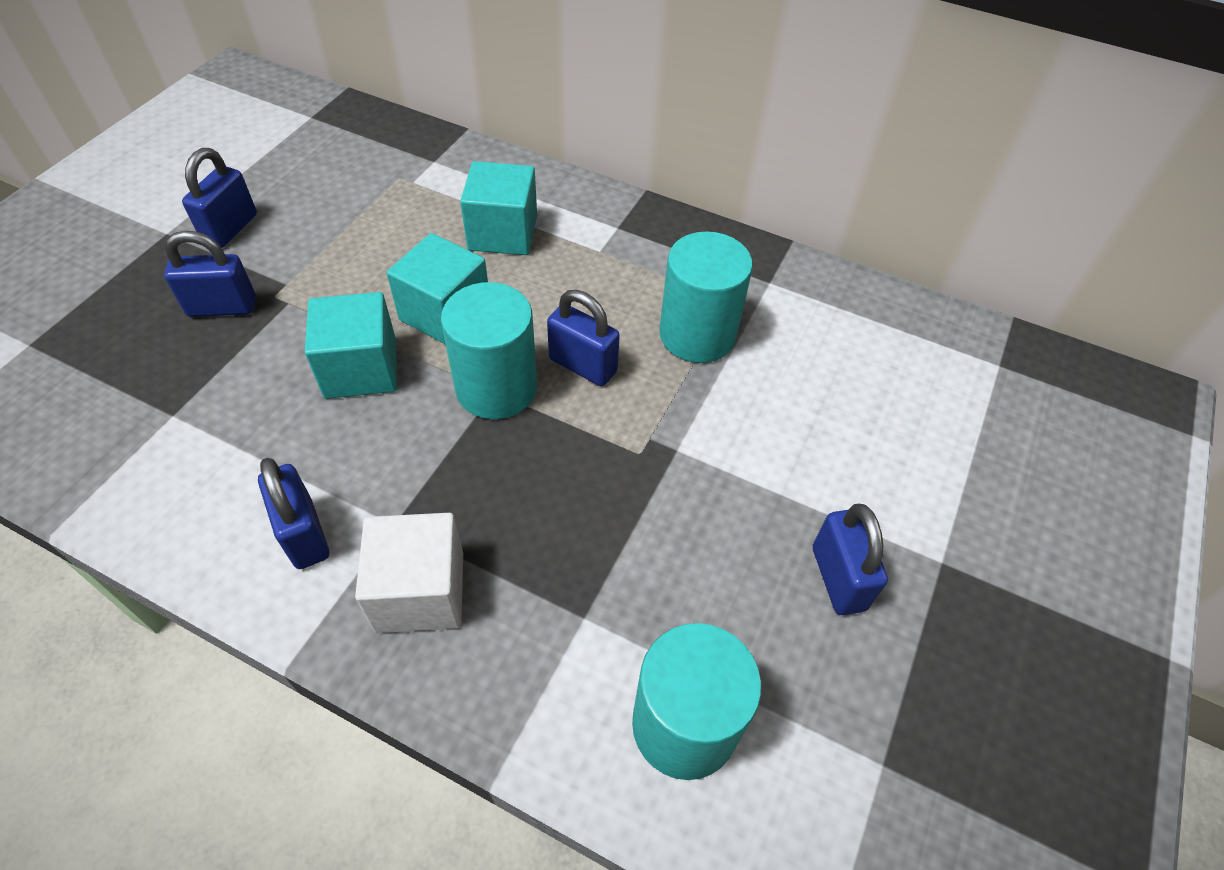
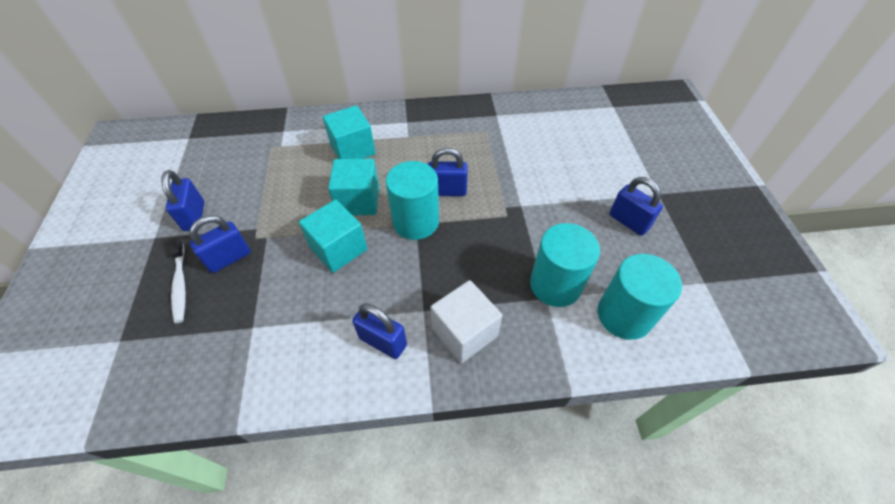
camera: 30 degrees left, 0 degrees up
(143, 311) = (180, 285): none -> white toothbrush
(697, 334) = (486, 152): turquoise cylinder -> turquoise cylinder (555, 285)

